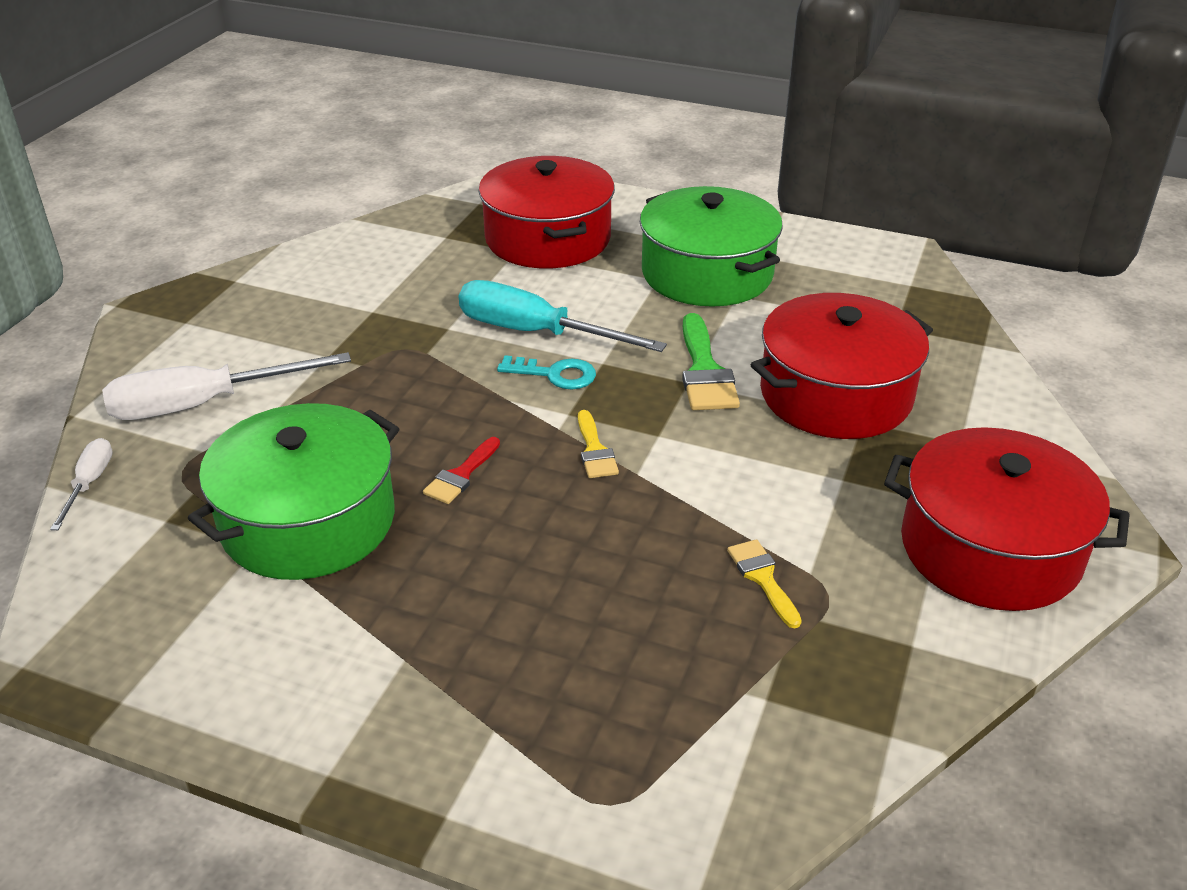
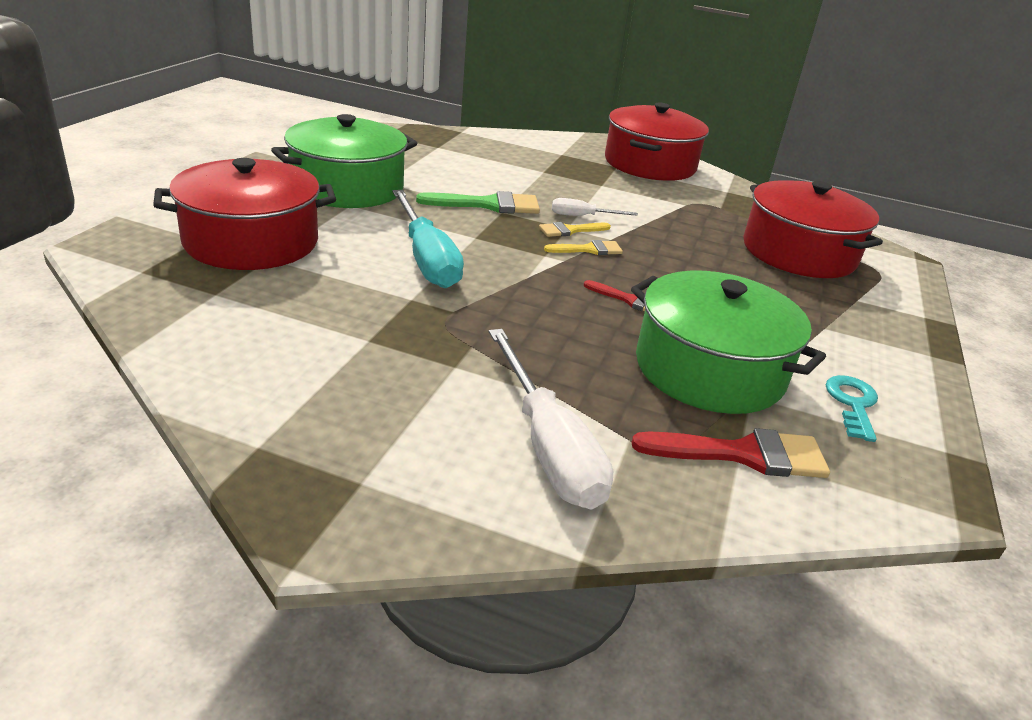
camera: 95 degrees left, 5 degrees down
(89, 483) = (705, 518): white screwdriver -> white screwdriver (582, 216)
(162, 522) = (743, 454): none -> red brush
(535, 333) = (427, 259): turquoise screwdriver -> turquoise screwdriver turned 45 degrees counterclockwise
(555, 374) = (491, 256): turquoise key -> turquoise key (852, 404)
(763, 578) = (696, 216): yellow brush -> yellow brush (570, 230)
(836, 394) = (516, 173): red pot -> red pot (799, 253)

